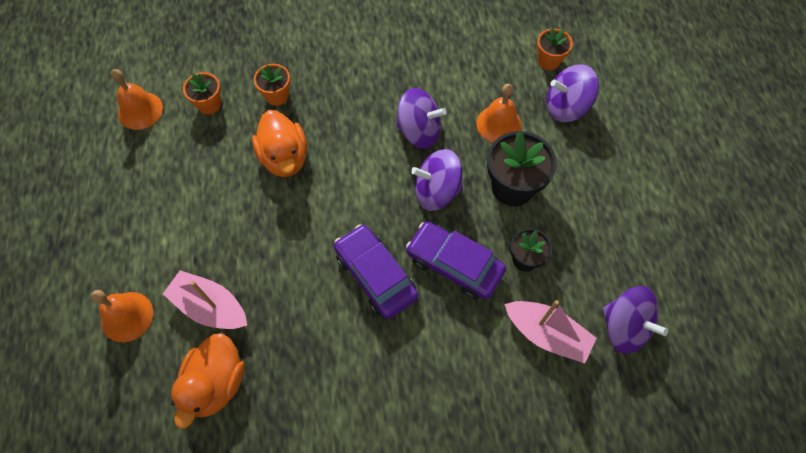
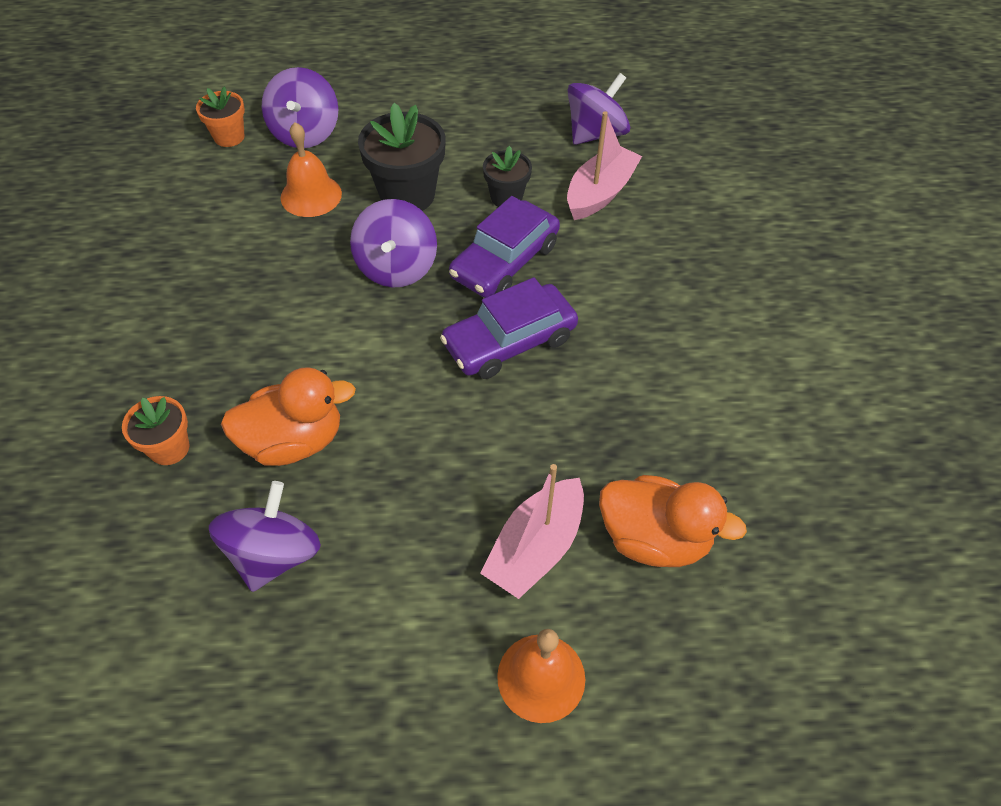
camera: 85 degrees left, 10 degrees down
(140, 110) = (117, 680): orange bell -> none
(209, 104) = (149, 554): orange flower pot -> none
(419, 131) = (296, 275): purple spinning top -> purple spinning top (274, 554)

